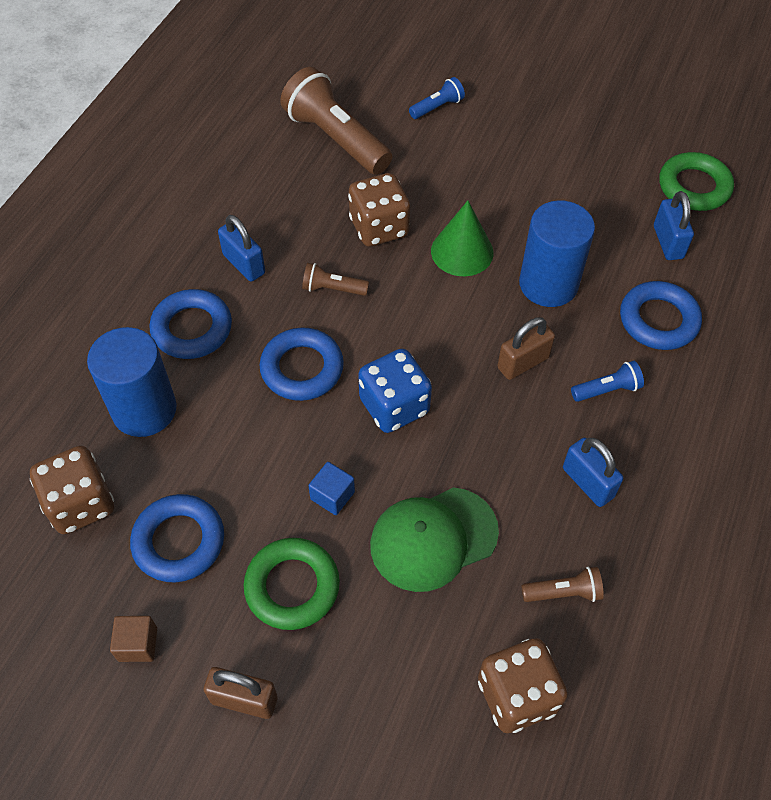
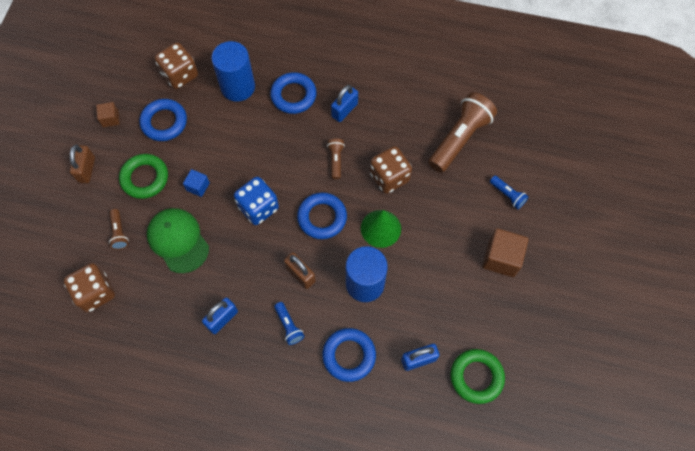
camera: 80 degrees right, 10 degrees up
(302, 368) = (276, 156): blue ring -> blue ring (322, 217)
(529, 131) = (501, 258): none -> brown cube
(563, 592) = (153, 311): brown flashlight -> brown flashlight (119, 233)

